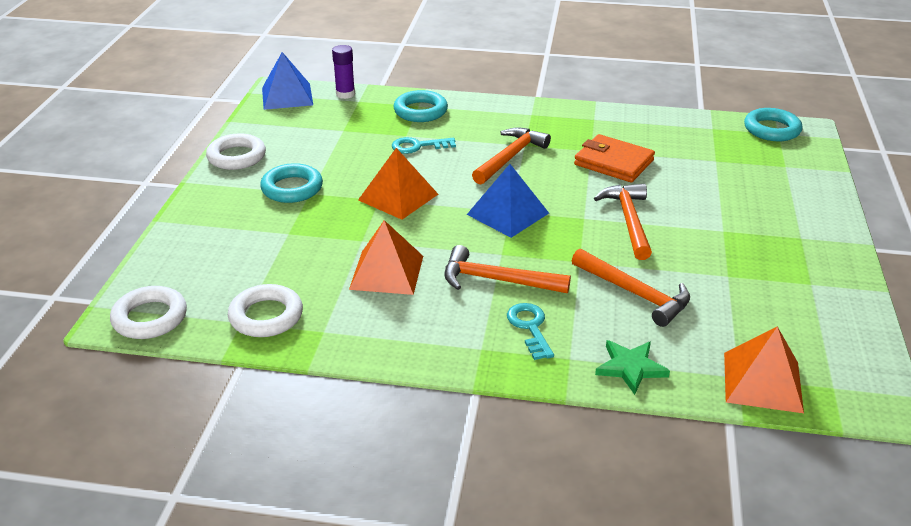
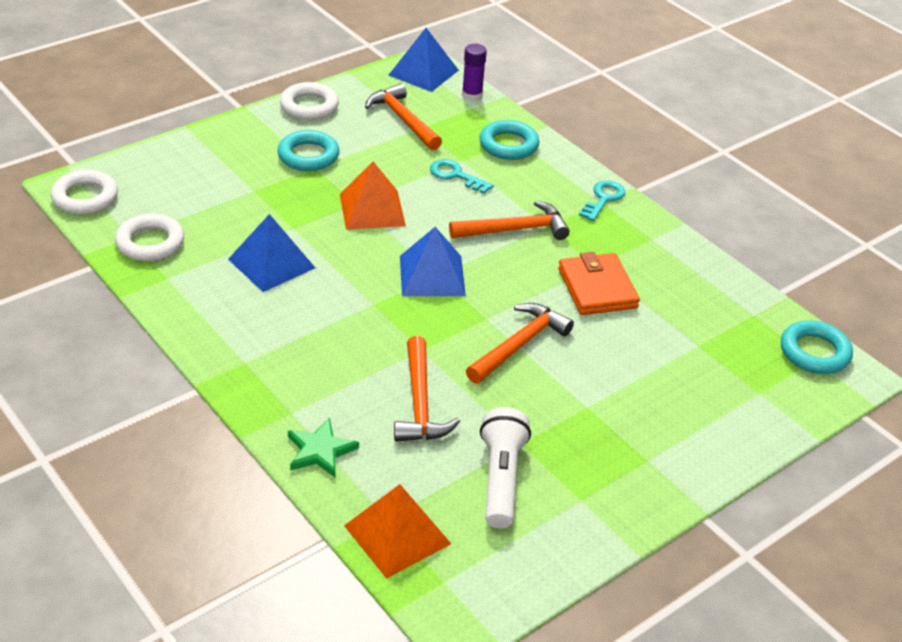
camera: 40 degrees right, 5 degrees up
(387, 272) = (271, 263): orange pyramid -> blue pyramid
(497, 280) = (336, 321): orange hammer -> orange hammer (403, 120)
(530, 327) = (301, 371): turquoise key -> turquoise key (603, 199)
(754, 303) = (501, 478): none -> white flashlight

